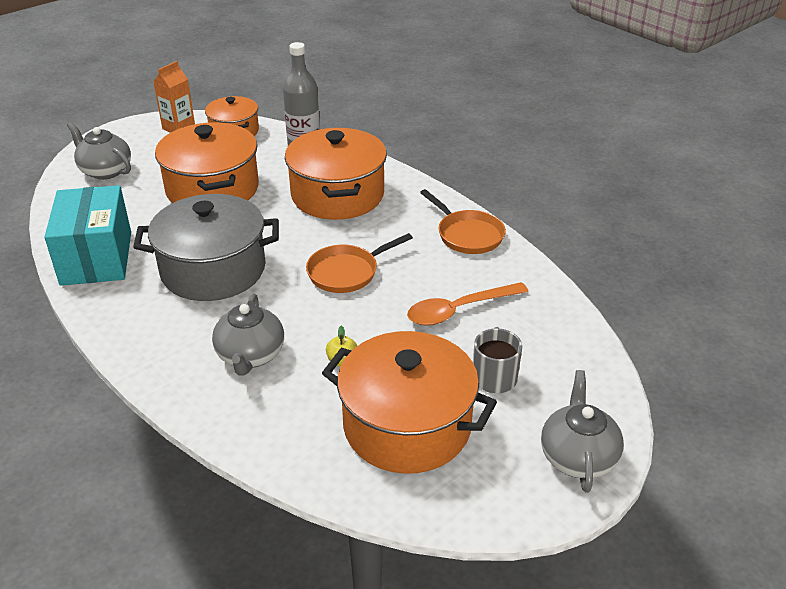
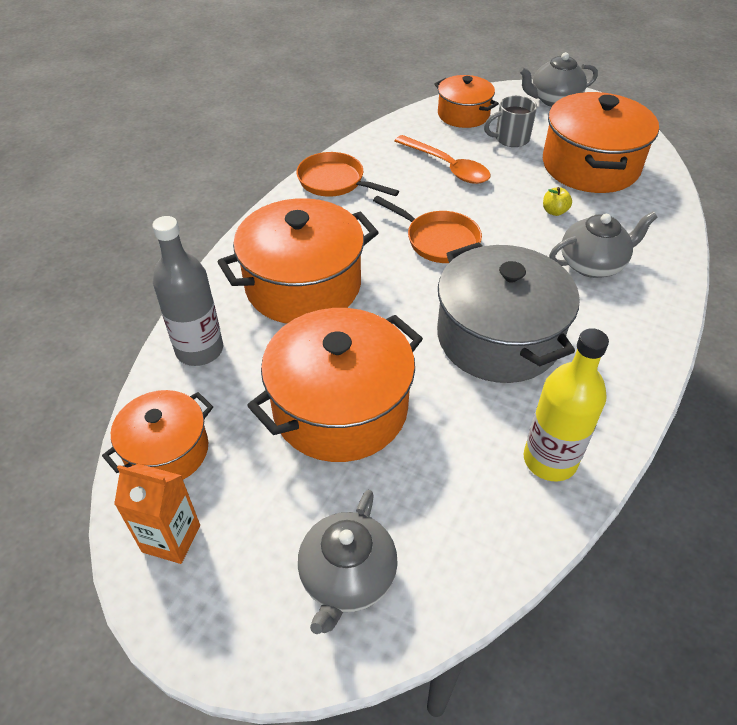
camera: 110 degrees left, 10 degrees up
(96, 258) = (550, 460): turquoise box -> yellow bottle
(467, 235) = (334, 181): orange pan -> orange pan turned 90 degrees counterclockwise
(564, 354) = (463, 115): none -> orange pot

